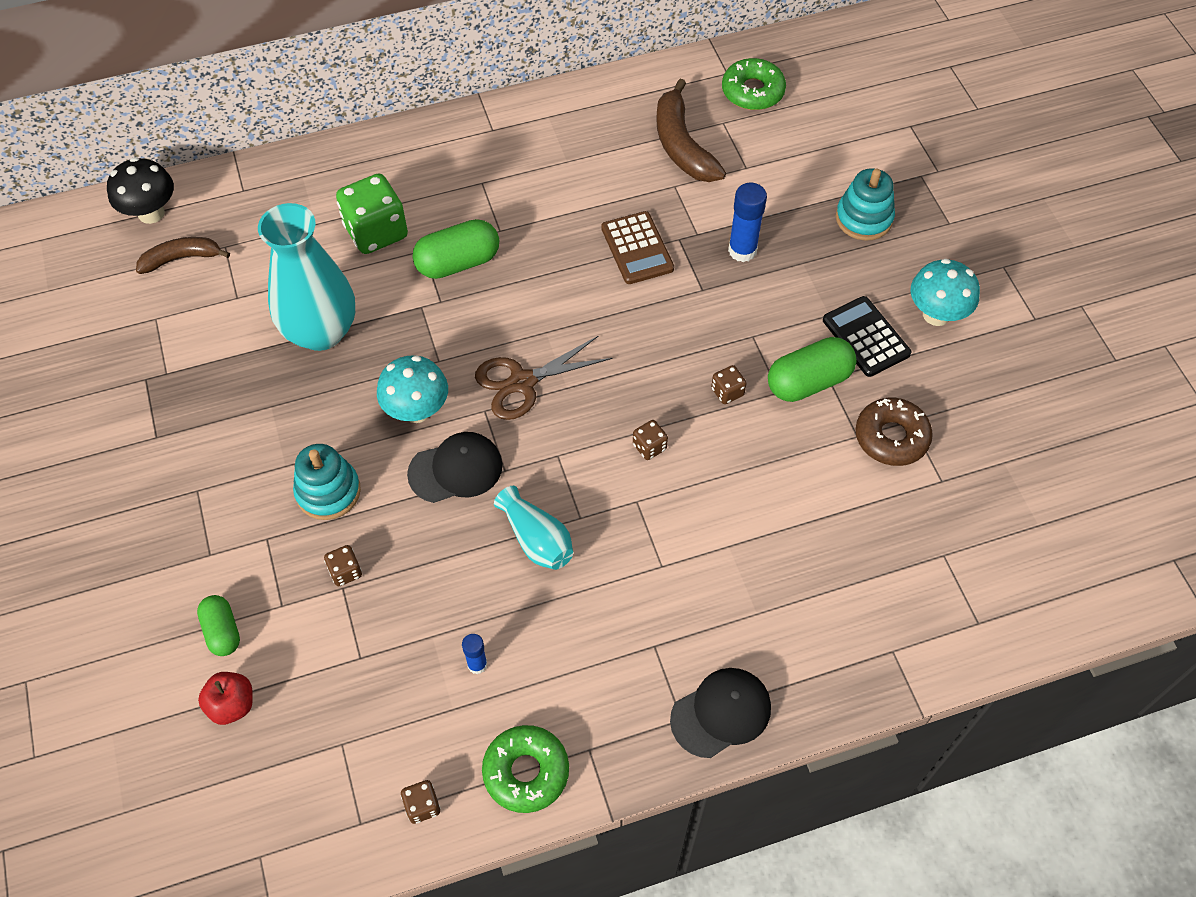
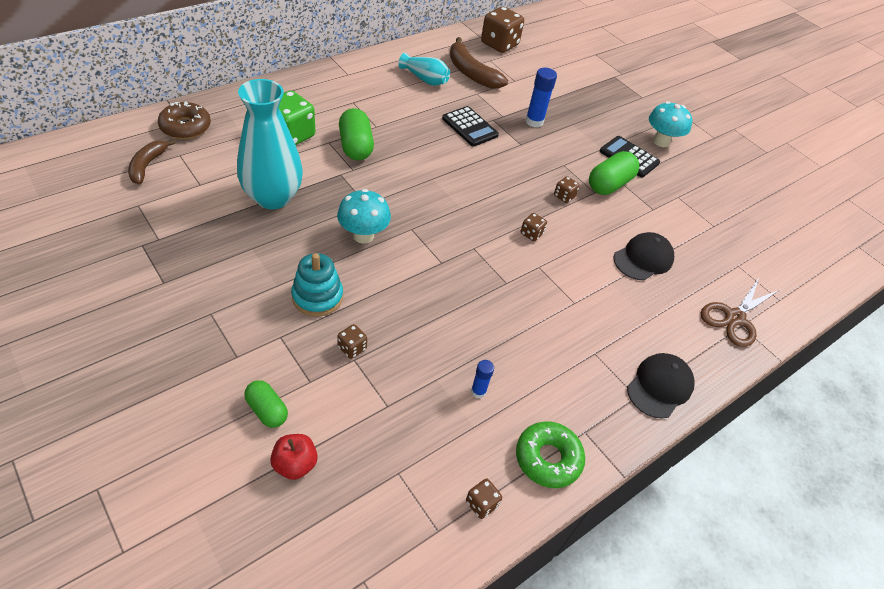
camera: 25 degrees left, 10 degrees down
(151, 213) = (113, 141): black mushroom -> none
(181, 258) = (147, 165): brown banana -> brown banana turned 45 degrees counterclockwise
(456, 469) = (407, 267): black cap -> black cap (643, 259)
(458, 262) = (355, 146): green capsule -> green capsule turned 60 degrees counterclockwise
(522, 382) = (430, 209): brown scissors -> brown scissors (734, 318)
(537, 539) = (483, 301): turquoise vase -> turquoise vase (425, 79)
(637, 248) = (470, 127): brown calculator -> black calculator
(752, 91) = (499, 44): green donut -> brown dice
(863, 218) = (595, 99): turquoise stacking toy -> none
(891, 437) = (672, 207): brown donut -> brown donut (185, 127)

